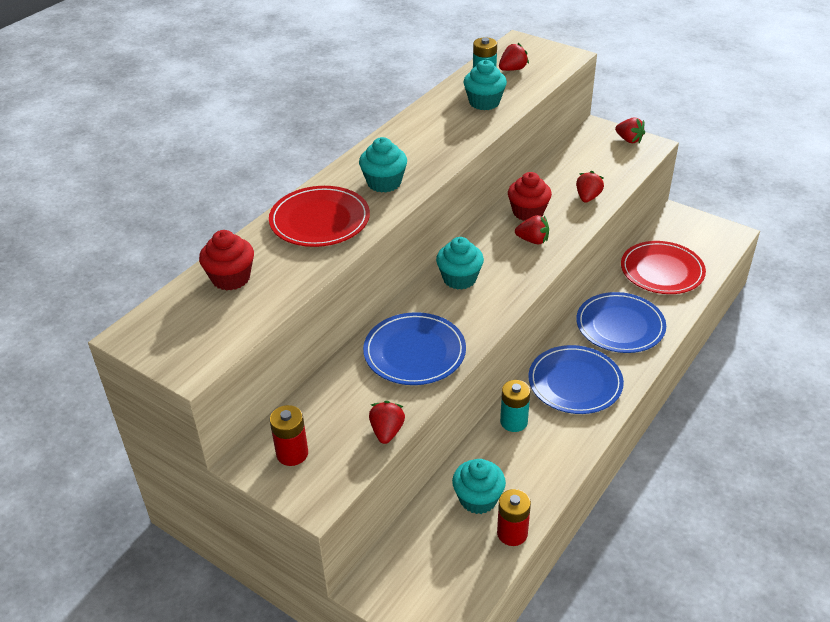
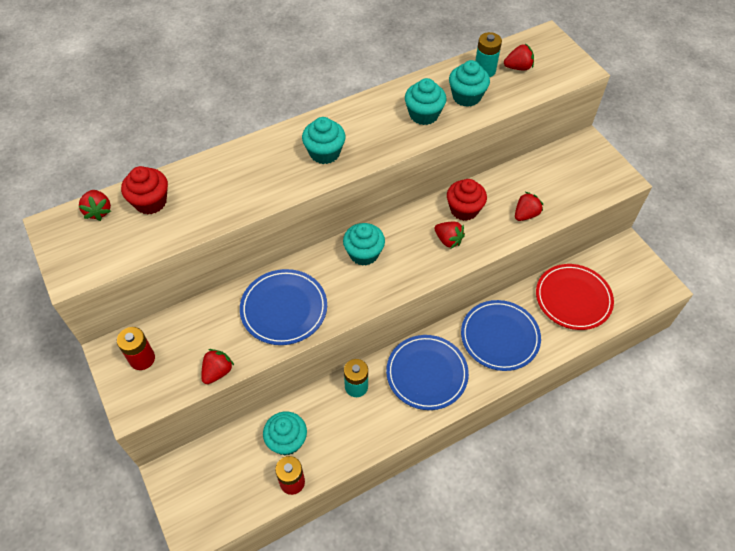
camera: 25 degrees right, 15 degrees up
(320, 220) = (250, 172): red plate -> none
(456, 126) = (424, 114): none -> turquoise cupcake
(629, 140) = (607, 166): red strawberry -> red strawberry (98, 211)

